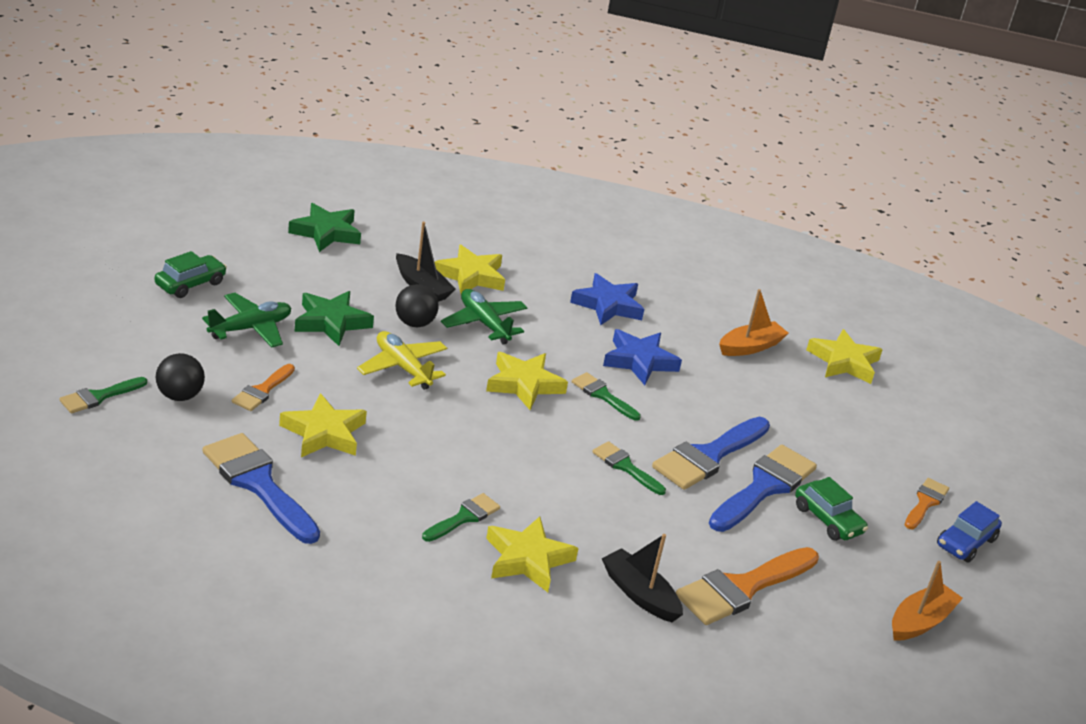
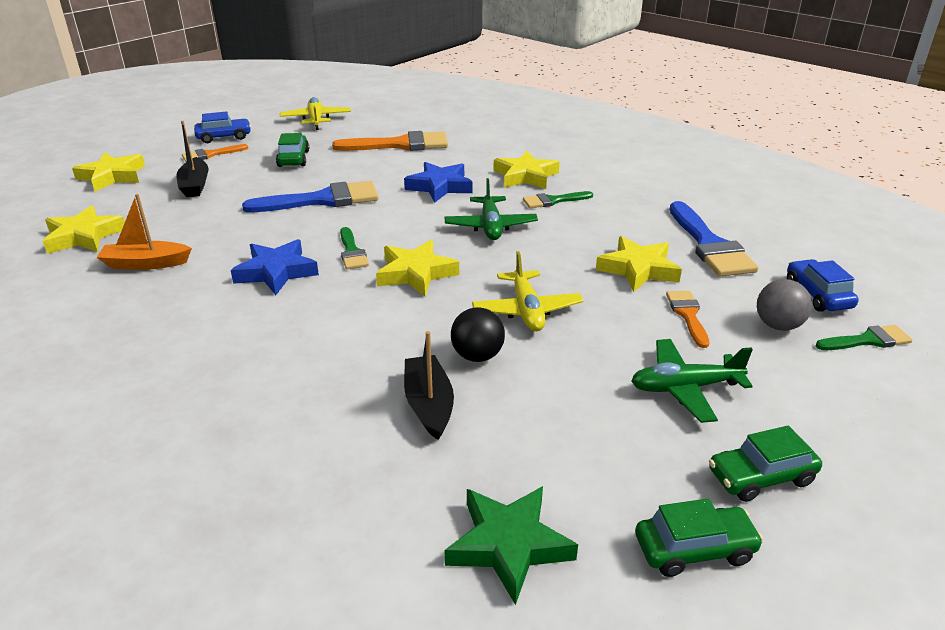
camera: 145 degrees left, 0 degrees up
(140, 438) = (817, 295): none -> blue car
(180, 396) = (778, 325): black ball -> grey ball
(226, 246) = (694, 549): none -> green car
(262, 390) = (688, 315): orange brush -> orange brush turned 60 degrees counterclockwise
(331, 322) = (579, 377): green star -> none
(471, 276) = (347, 408): yellow star -> yellow star (112, 176)
(484, 323) = (395, 340): green plane -> green plane (490, 226)
(608, 305) = (224, 333): blue star -> blue star (439, 186)
(625, 467) = (397, 205): green brush -> none
(640, 594) = (468, 152): black boat -> black boat (195, 185)
(764, 487) = (309, 179): blue brush -> none
(920, 621) = (316, 120): orange boat -> yellow plane

